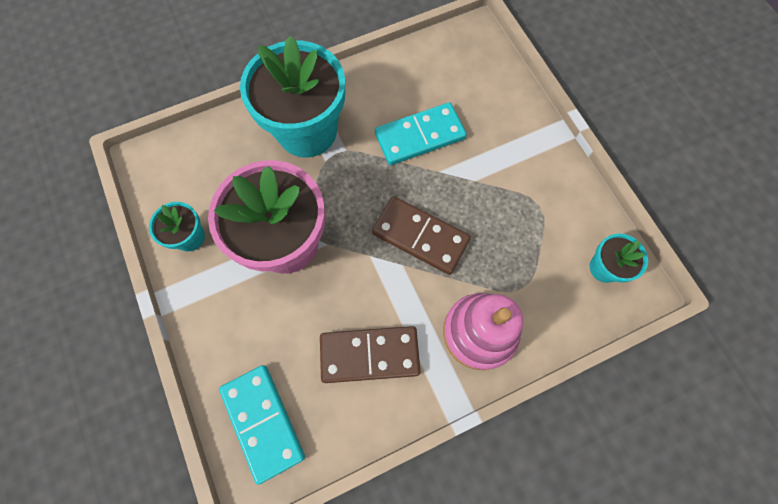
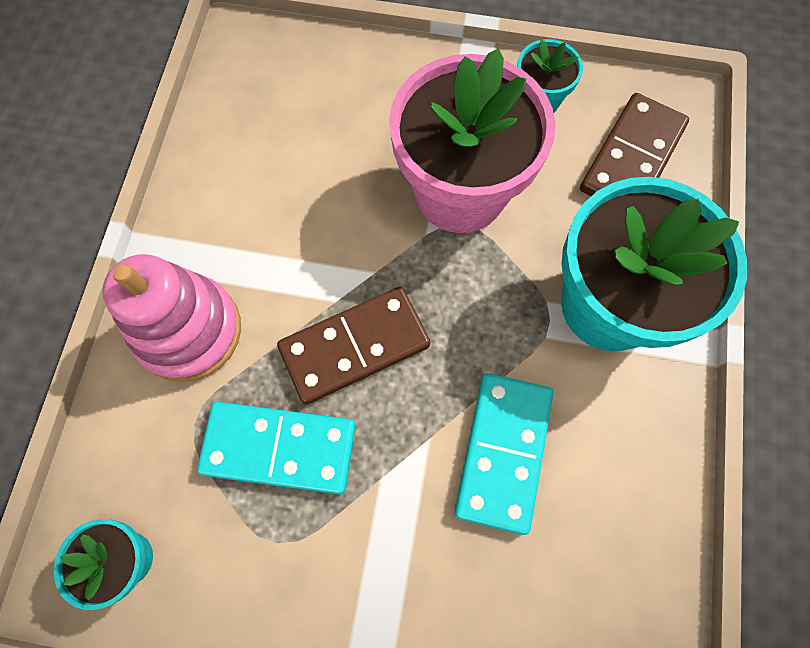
camera: 125 degrees right, 0 degrees up
(263, 422) = (281, 70): turquoise domino -> turquoise domino (279, 448)
(369, 354) = (264, 200): brown domino -> brown domino (632, 158)

